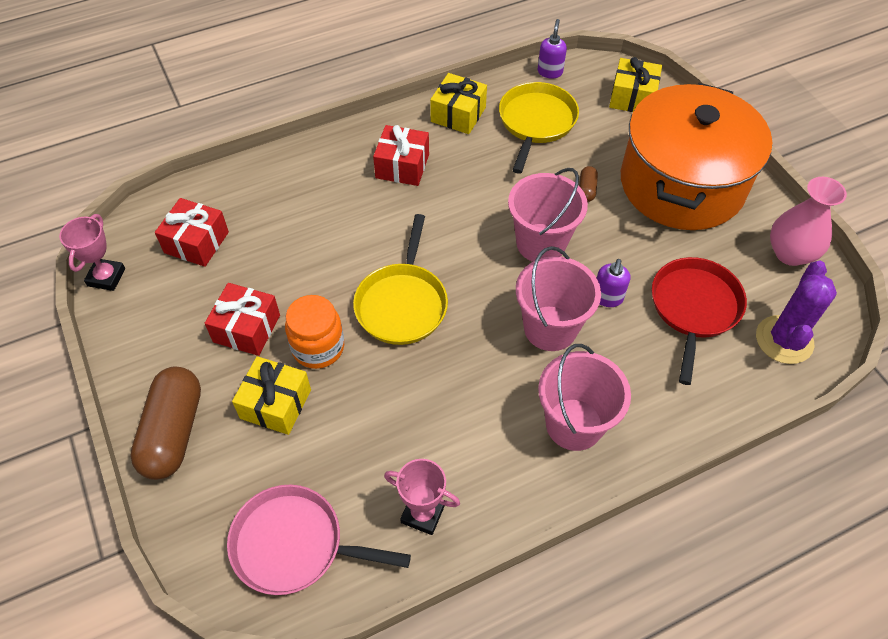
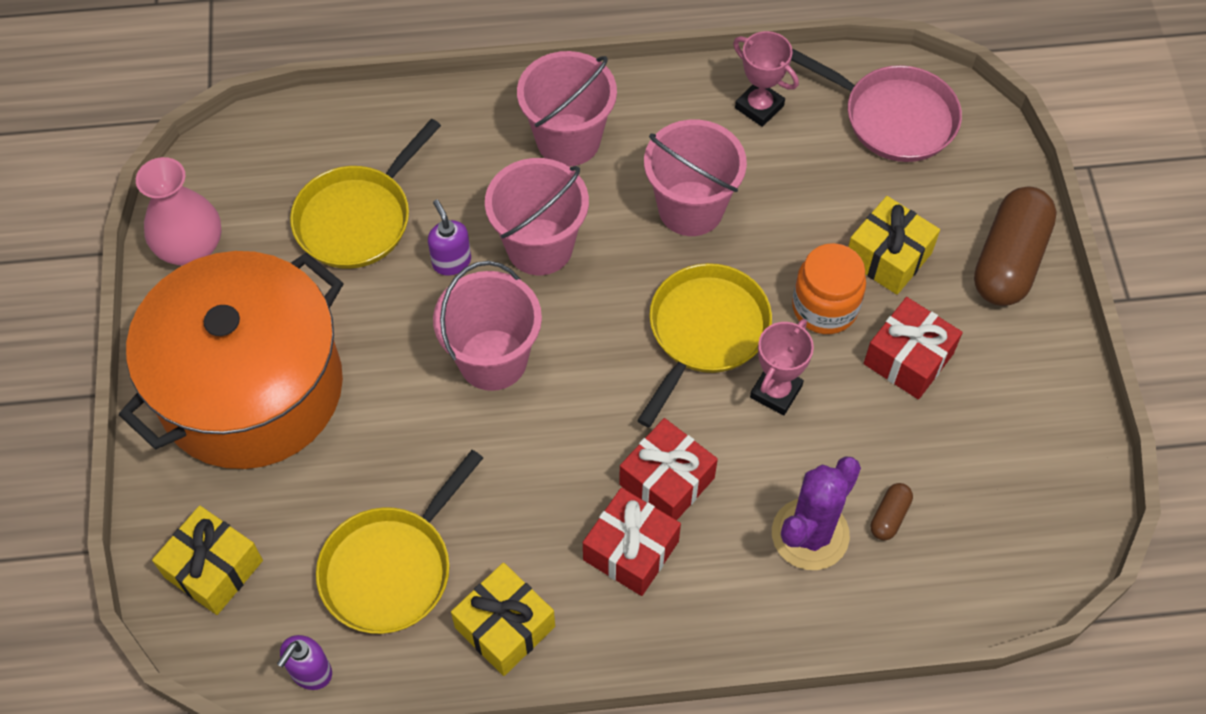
camera: 160 degrees left, 5 degrees up
(106, 277) = (1090, 492): pink trophy -> pink trophy (776, 391)
(196, 242) = (961, 510): red gift -> red gift (666, 481)
(448, 395) = (691, 208): none -> pink bucket
(586, 189) = (386, 422): brown capsule -> brown capsule (889, 516)
(607, 298) = (451, 262): purple soap dispenser -> purple soap dispenser turned 60 degrees counterclockwise
(694, 308) = (358, 218): red pan -> yellow pan
(784, 340) = (284, 154): purple cactus -> purple cactus (810, 534)

